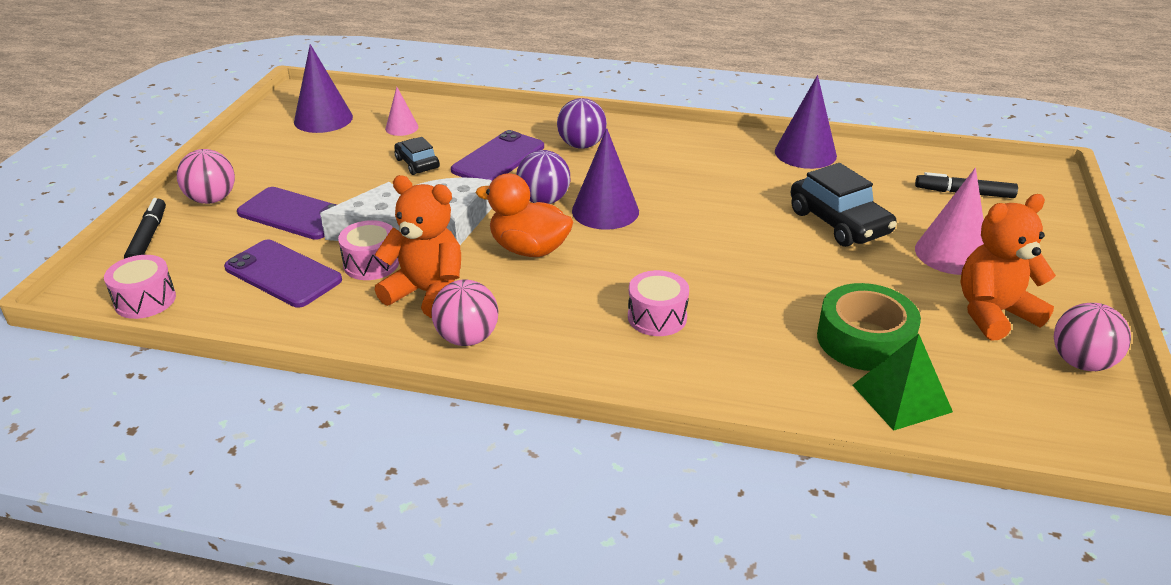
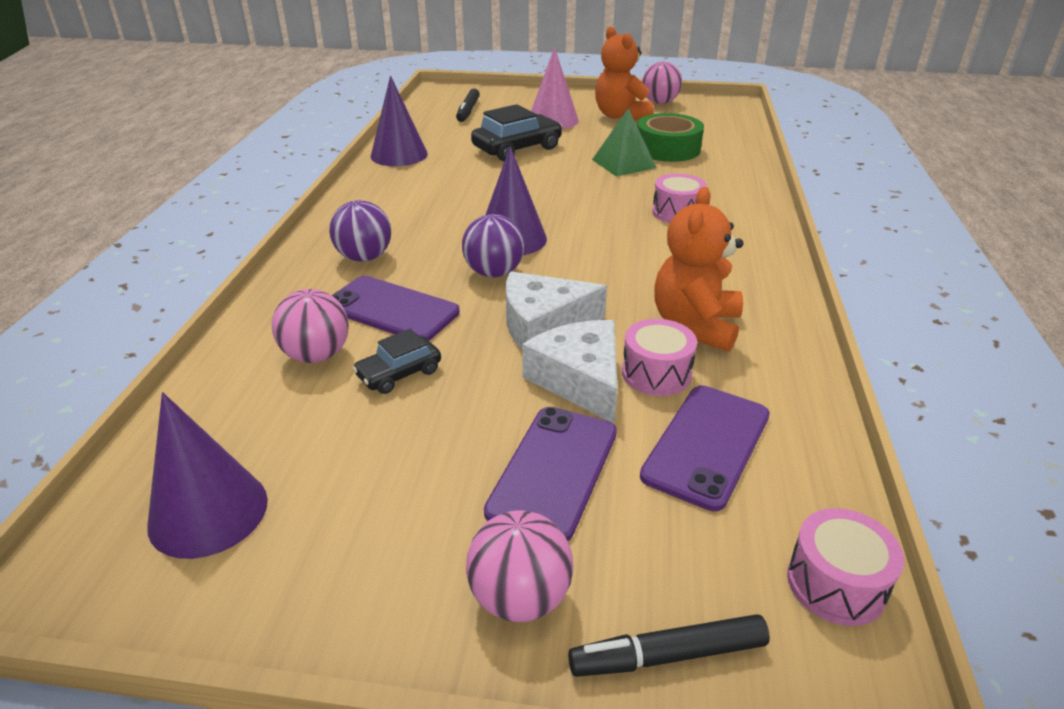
camera: 95 degrees left, 0 degrees up
(401, 128) = (276, 406): pink cone -> none
(467, 338) = (755, 295): pink ball -> pink ball (317, 355)
(529, 249) = (594, 274): orange duck -> none
(901, 398) = (722, 143): green pyramid -> green pyramid (623, 163)

